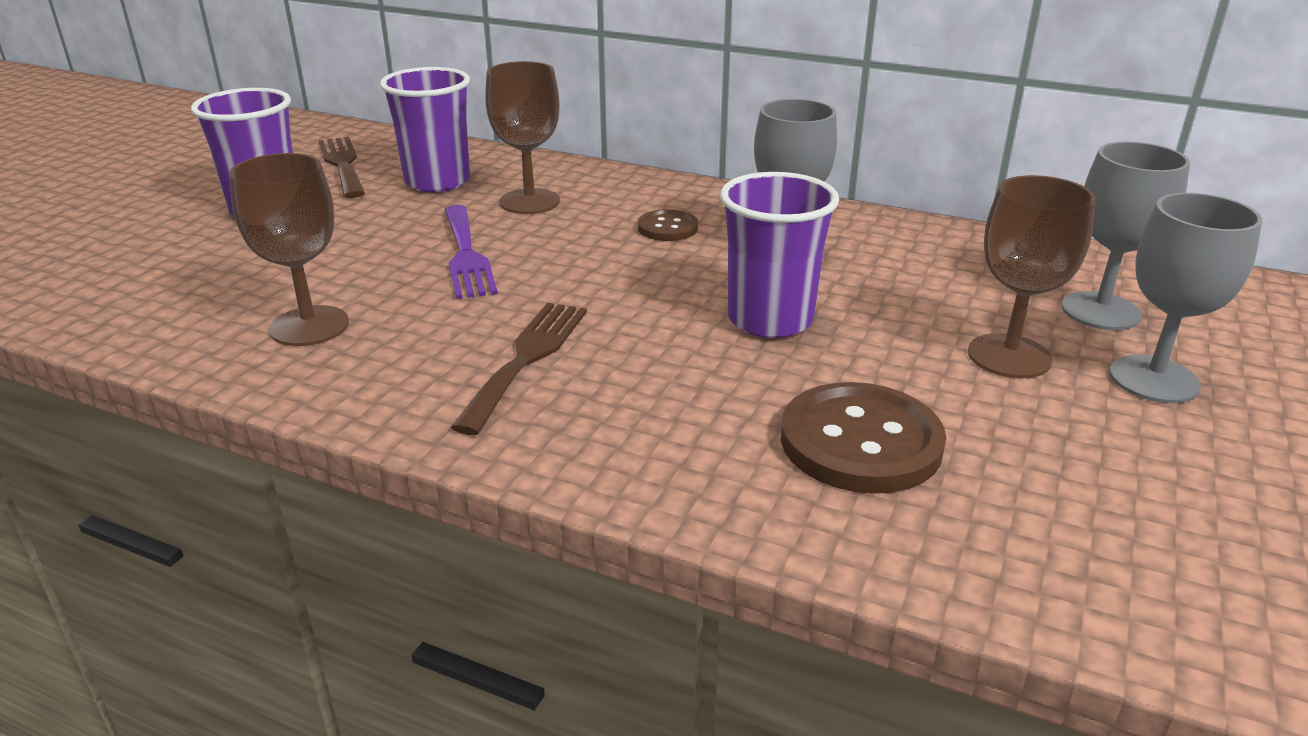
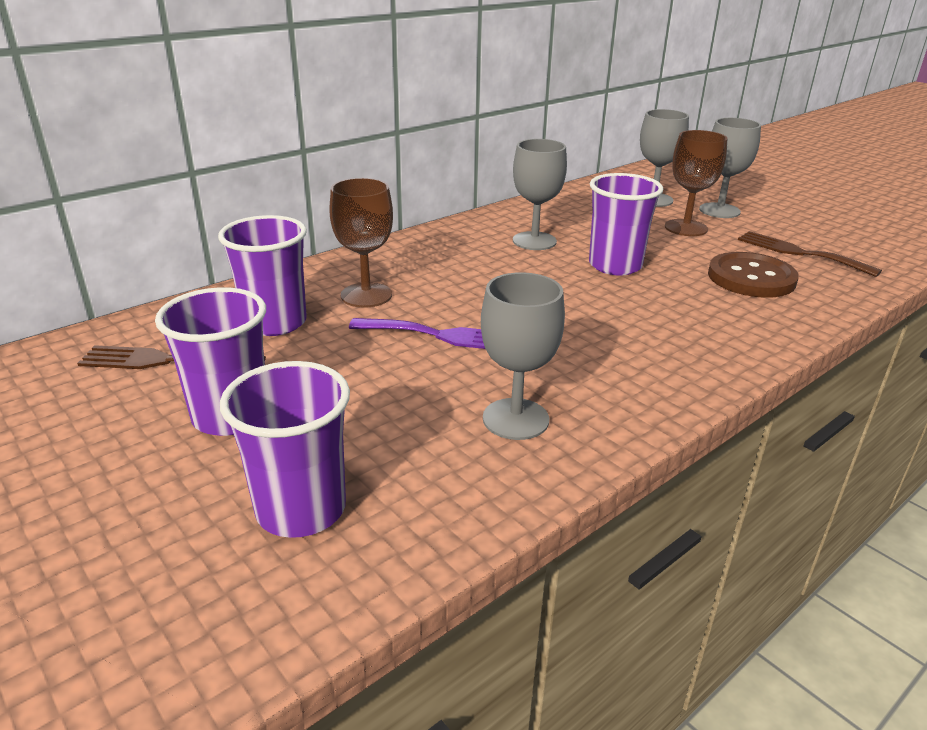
camera: 65 degrees left, 0 degrees up
(137, 267) = (301, 509): none -> purple cup
(309, 326) = (515, 419): brown goblet -> grey goblet
(526, 359) = (620, 343): brown fork -> brown fork (799, 253)
(667, 228) = (465, 262): brown button -> none

